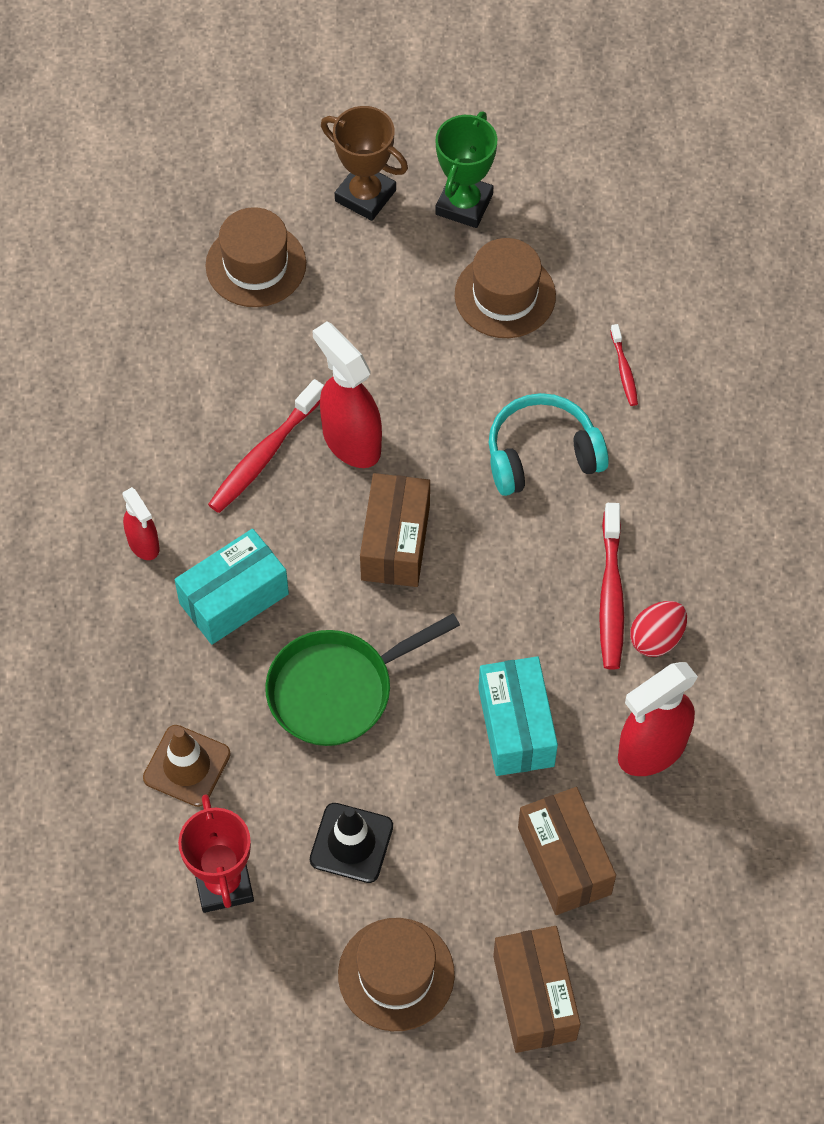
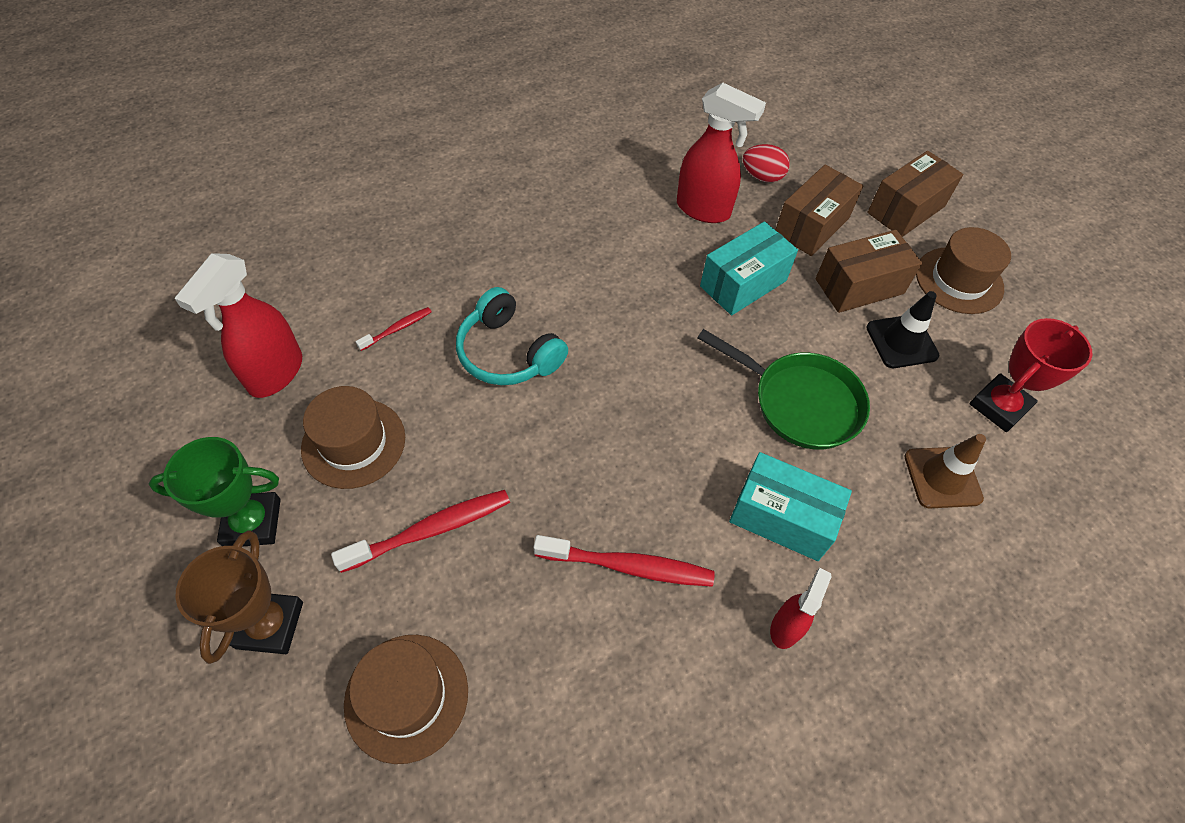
camera: 120 degrees left, 5 degrees down
(351, 441) = (572, 498): red spray bottle -> red spray bottle (275, 374)
(395, 542) = (649, 419): brown box -> brown box (859, 286)
(611, 595) = (604, 268): red toothbrush -> red toothbrush (430, 530)
(656, 638) = (621, 233): red egg -> red egg (762, 177)

